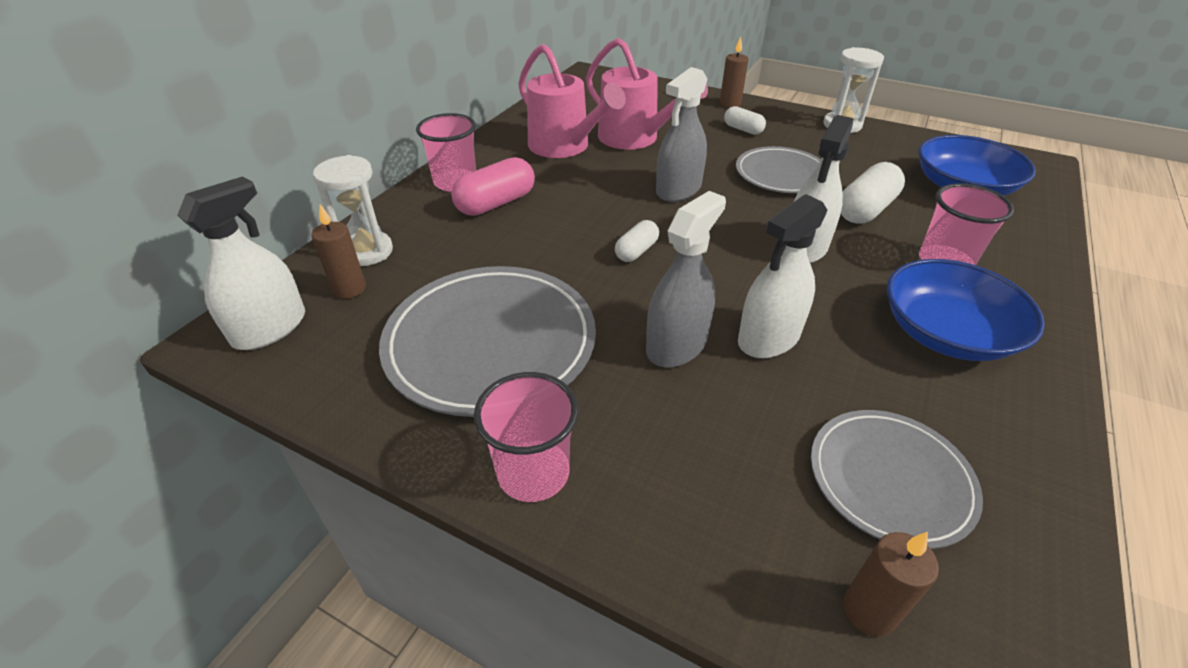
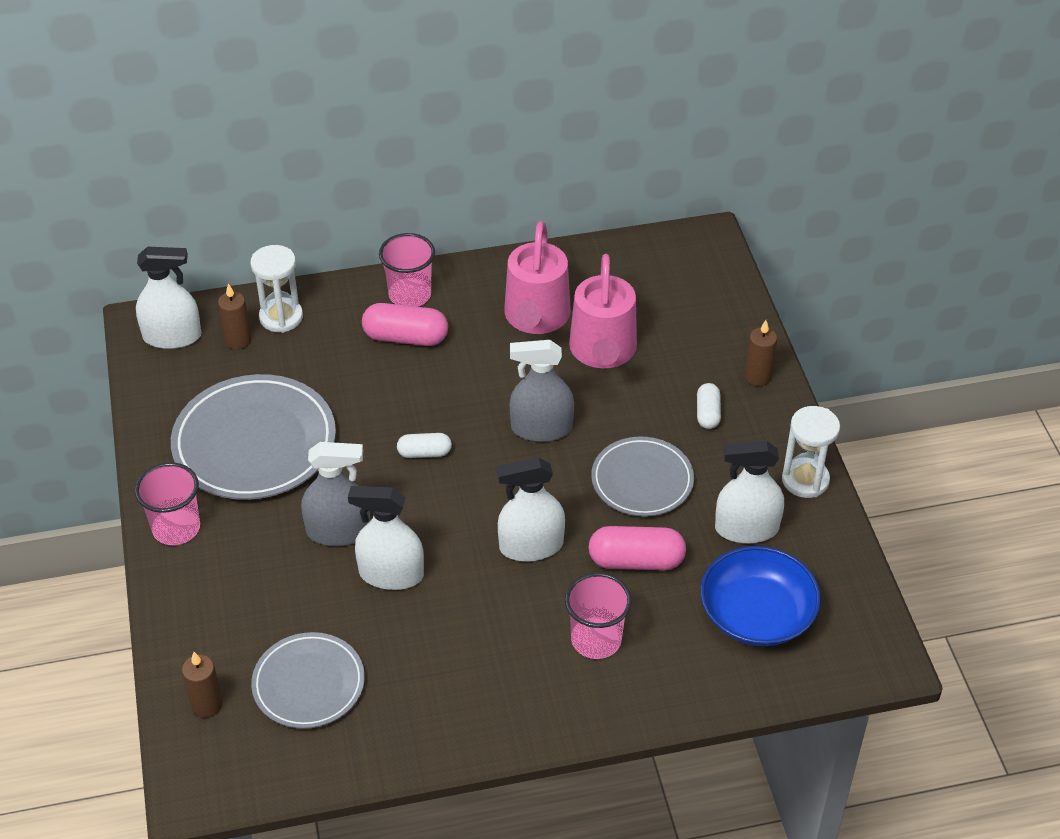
camera: 50 degrees right, 5 degrees up
(865, 210) = (636, 561): white capsule -> pink capsule
(870, 159) = (746, 529): none -> white spray bottle
(946, 333) = (491, 668): blue bowl -> none

